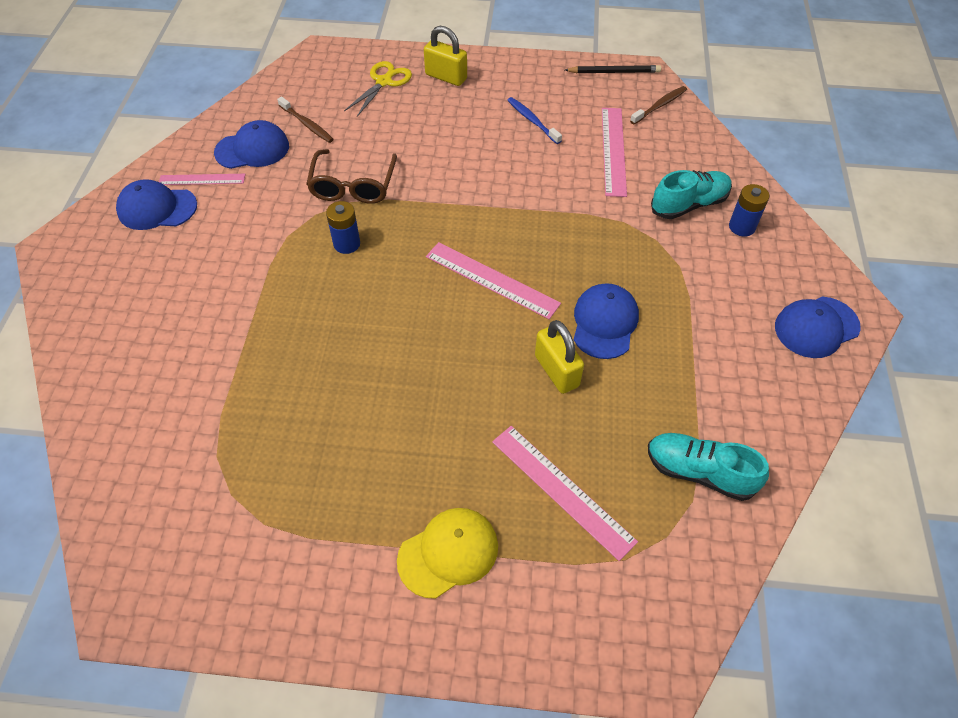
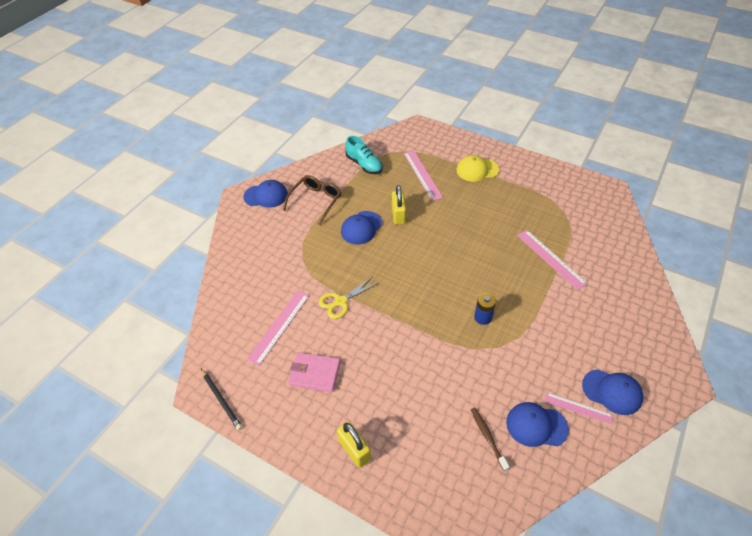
camera: 155 degrees left, 5 degrees down
(353, 186) = (466, 361): brown glasses -> brown glasses (316, 201)
(384, 81) = (409, 465): yellow scissors -> yellow scissors (340, 302)
(492, 280) = (406, 267): pink ruler -> pink ruler (550, 259)
(532, 120) = (314, 373): blue toothbrush -> pink wallet
(614, 72) = (221, 400): black pencil -> black pencil turned 150 degrees counterclockwise
(660, 106) = (217, 353): brown toothbrush -> none
(689, 204) = (266, 273): turquoise shoe -> none
(742, 227) = (251, 251): blue battery -> none

